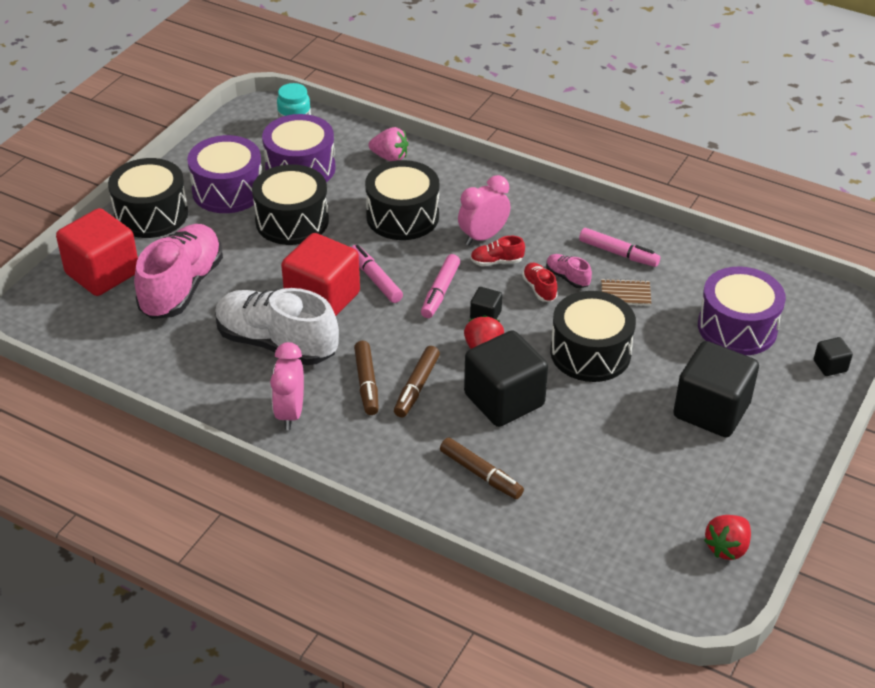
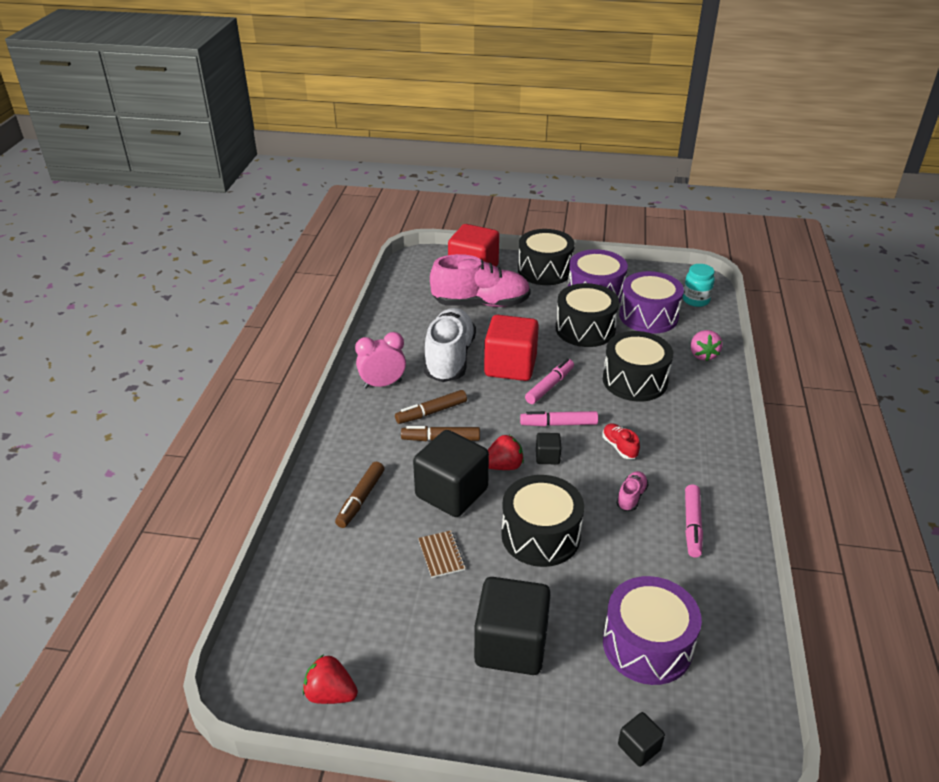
camera: 70 degrees right, 5 degrees down
(483, 237) = (645, 431): pink clock -> none
(539, 289) = (603, 482): red shoe -> none
(625, 294) = (637, 543): brown notebook -> brown notebook (441, 555)

